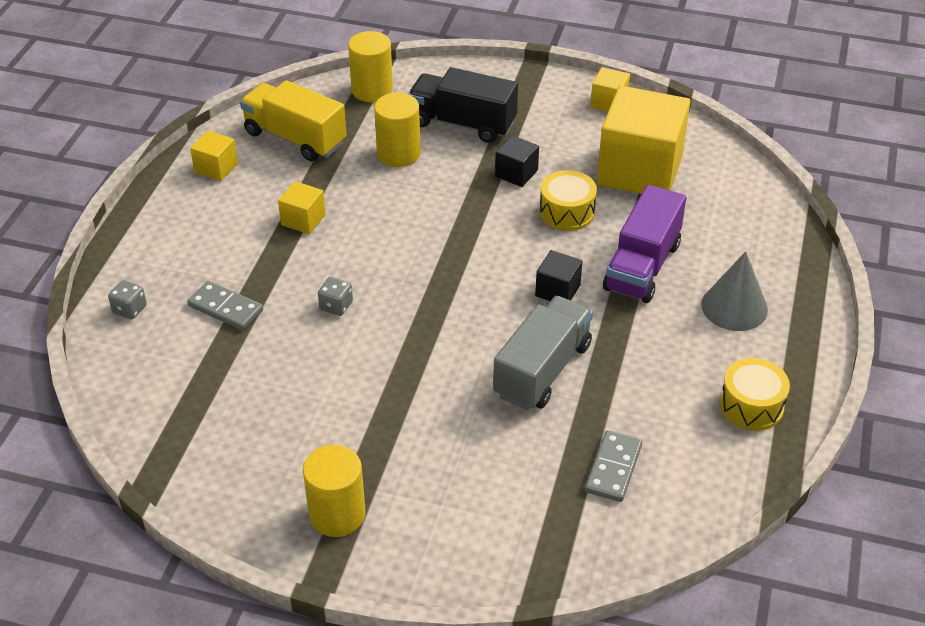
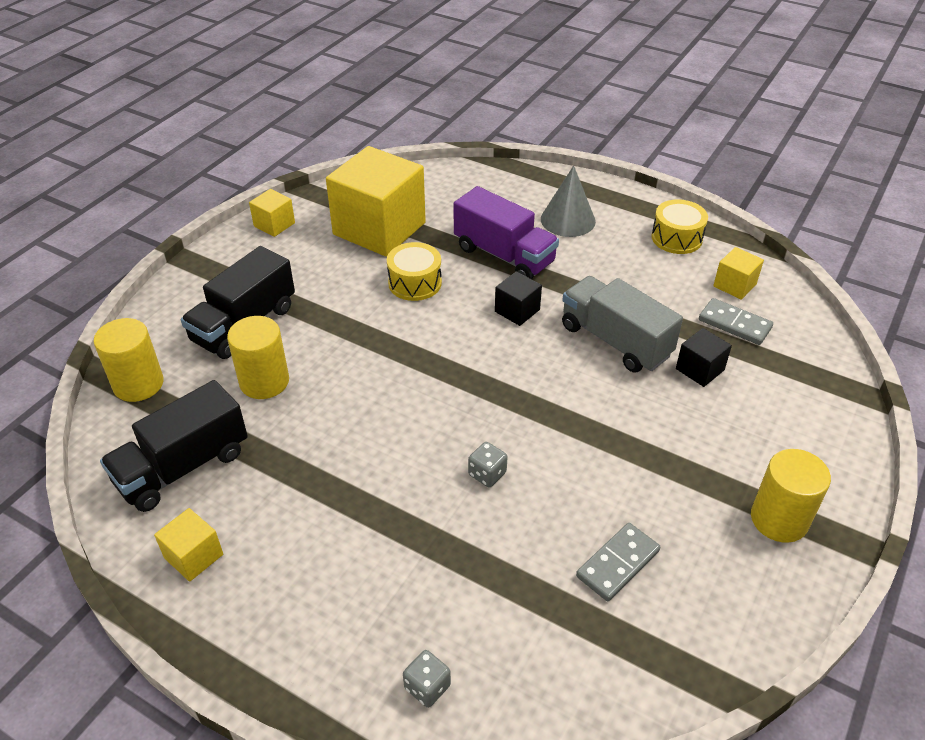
camera: 75 degrees left, 0 degrees up
(225, 308) = (458, 578): grey domino -> grey domino (617, 563)
(295, 138) = (183, 467): yellow truck -> black truck
(303, 220) = (335, 481): yellow cube -> yellow cube (734, 285)
(516, 173) = (343, 303): black cube -> black cube (700, 369)

